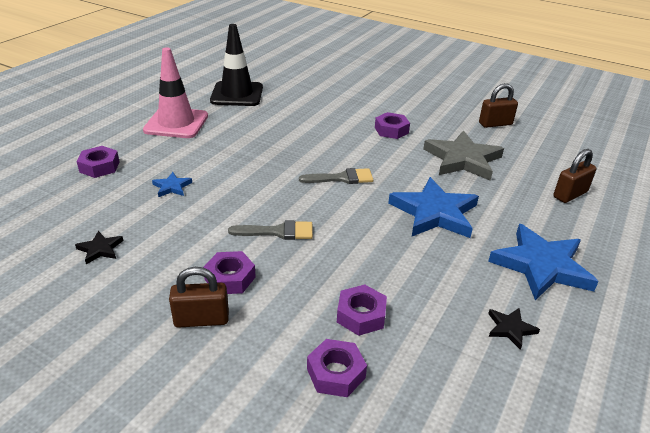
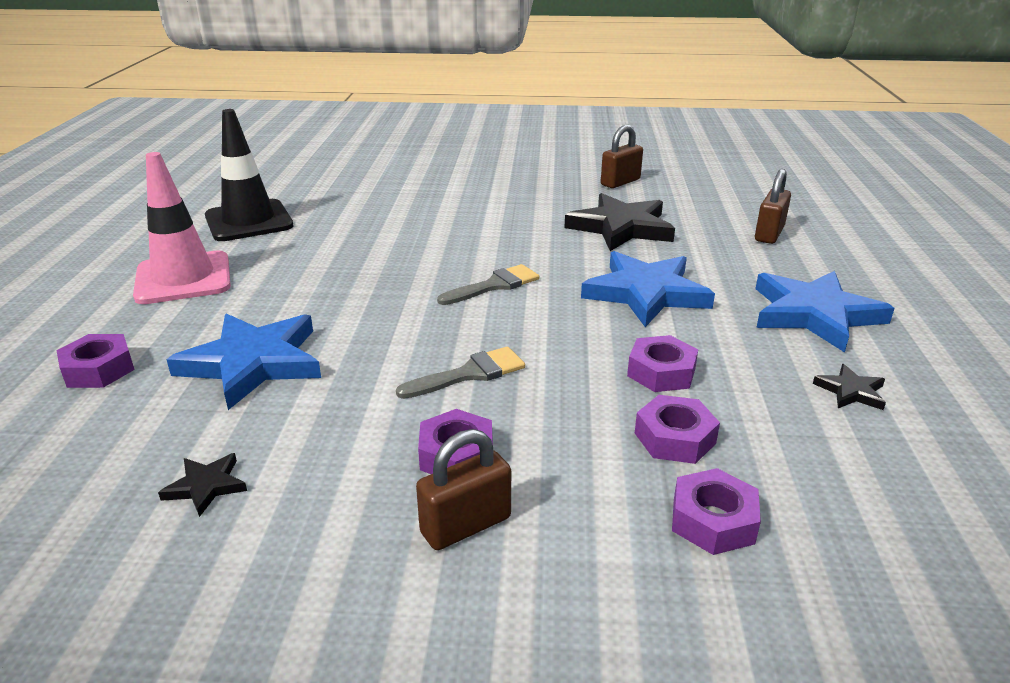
camera: 25 degrees left, 5 degrees down
(172, 187) = (253, 363): blue star -> blue star, size x2.24
(391, 130) = (505, 216): purple nut -> purple nut (661, 372)
(462, 159) = (621, 228): grey star -> black star

